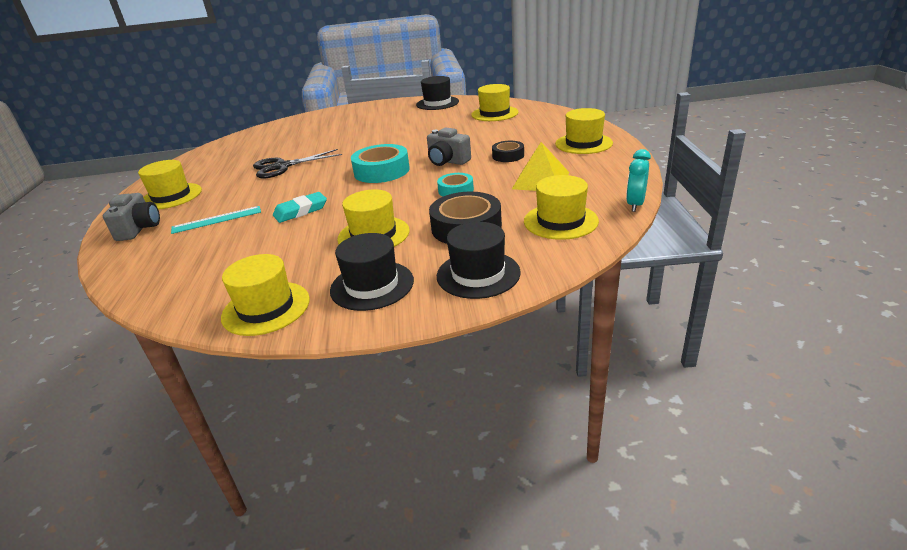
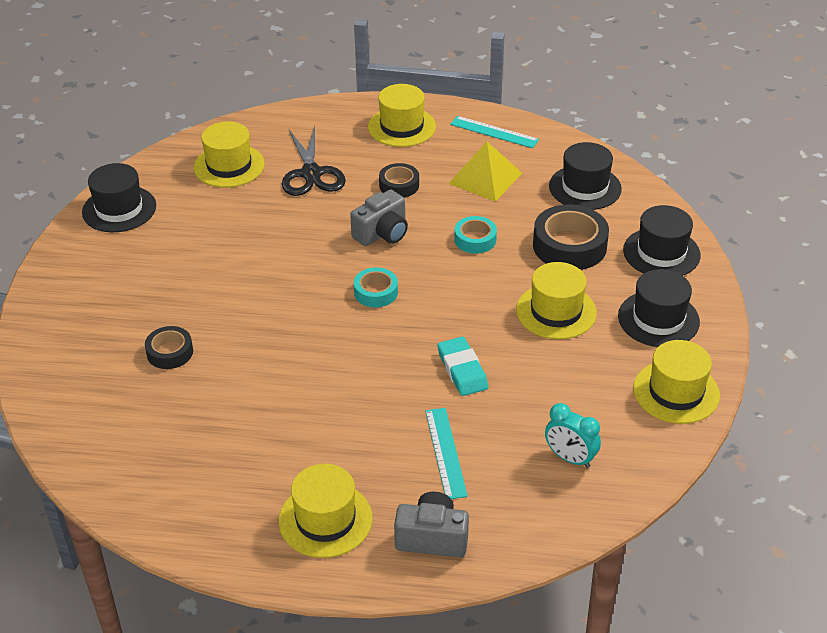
camera: 80 degrees left, 10 degrees up
(282, 167) = (285, 393): black scissors -> black scissors (311, 173)
(318, 136) = (170, 352): none -> black tape
(381, 171) = (376, 292): turquoise tape -> turquoise tape, size x0.57
(560, 221) = (585, 187): yellow hat -> black hat
(611, 172) = (494, 132): none -> turquoise ruler
(635, 204) = (573, 139): turquoise clock -> turquoise clock (570, 458)

